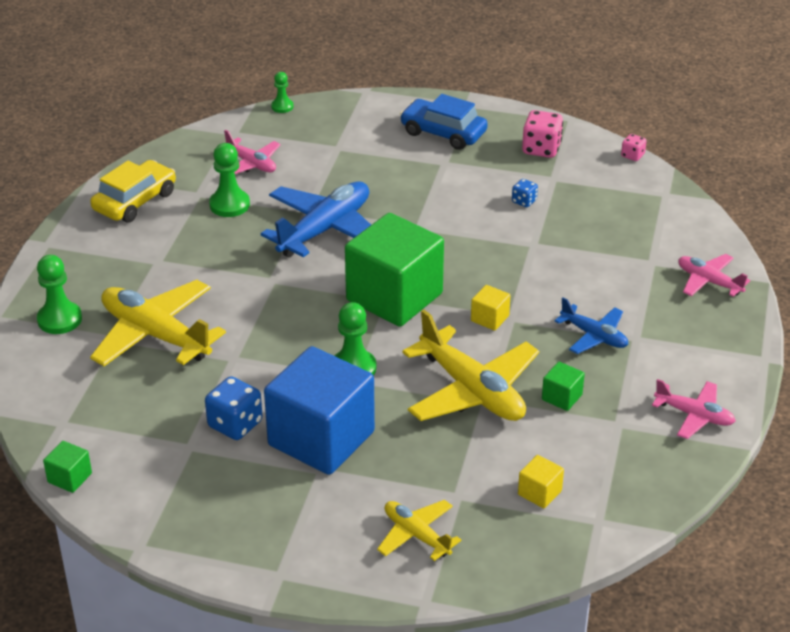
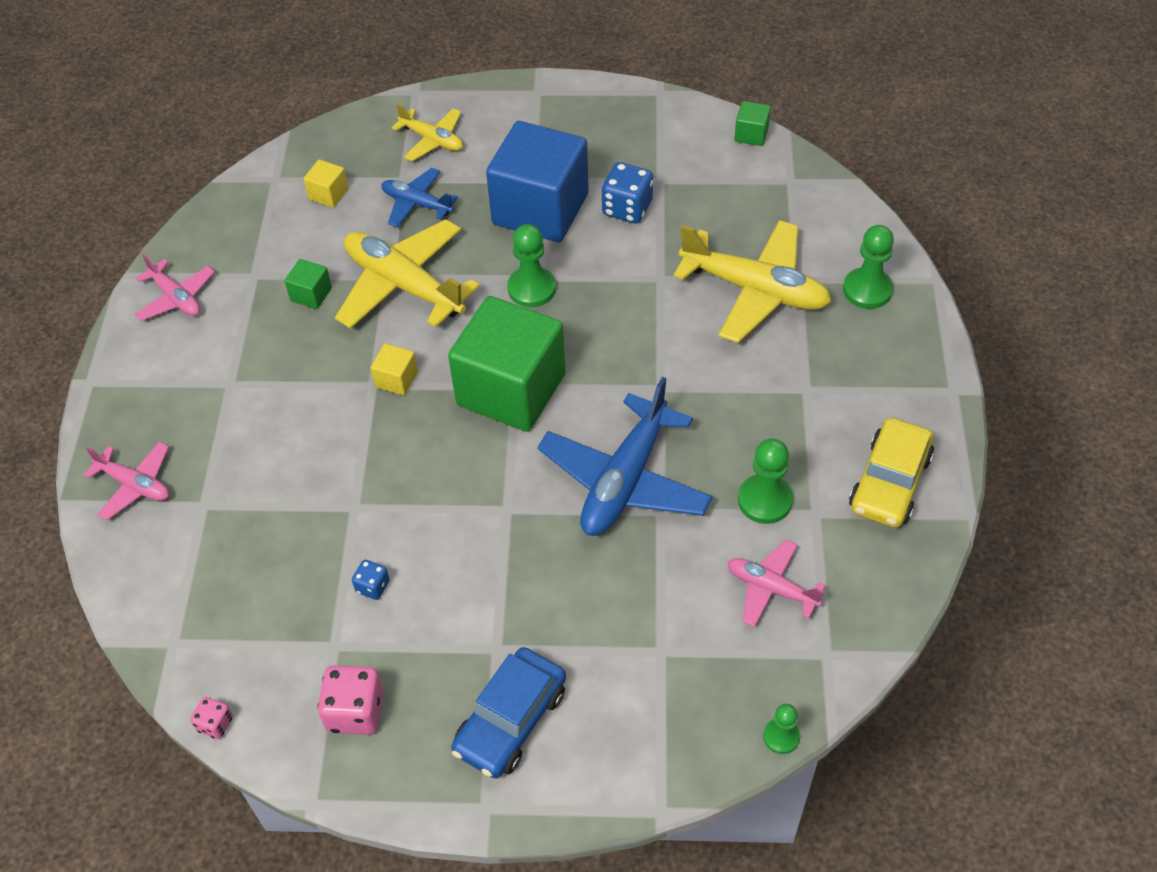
camera: 170 degrees right, 15 degrees up
(443, 133) = (511, 720): blue car -> blue car turned 105 degrees clockwise
(594, 336) = (277, 377): blue plane -> blue plane (417, 204)
(694, 415) = (176, 298): pink plane -> pink plane turned 150 degrees counterclockwise

